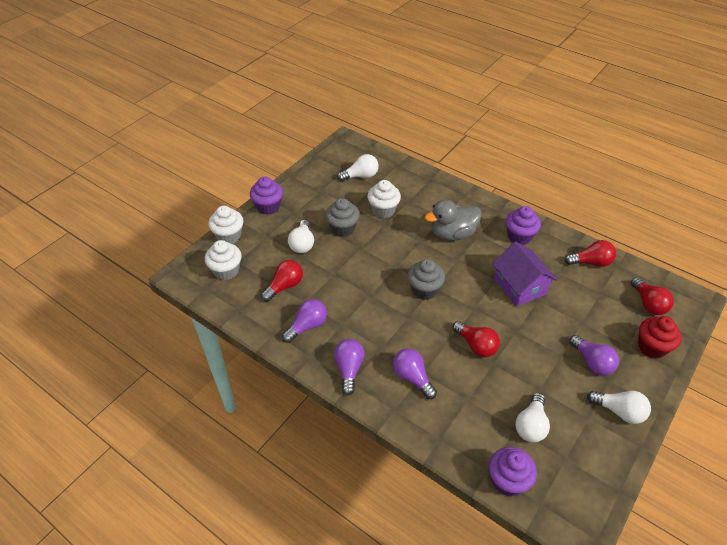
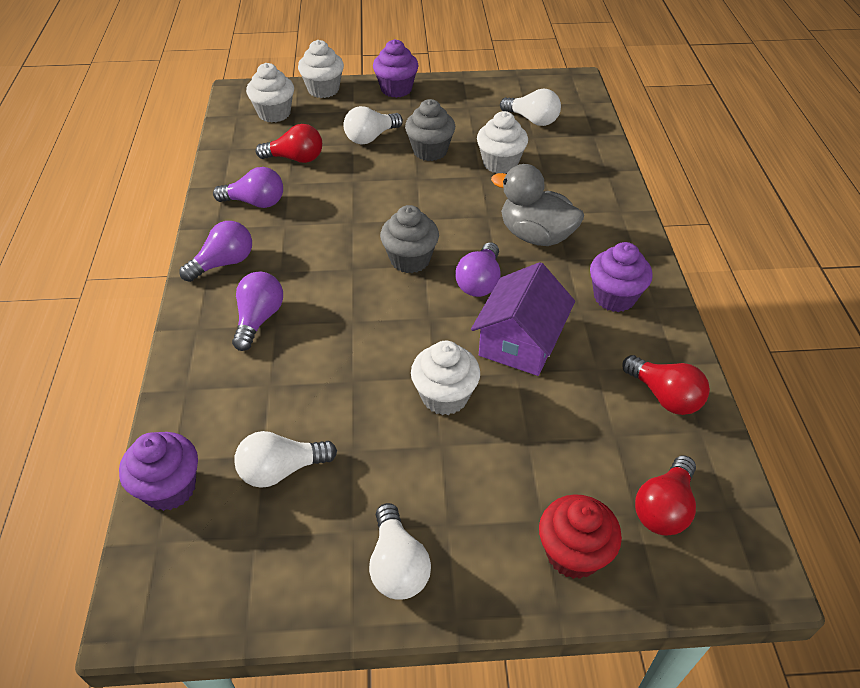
camera: 50 degrees right, 0 degrees up
(476, 345) = (367, 350): red light bulb -> none
(532, 335) = (444, 396): none -> white cupcake
(592, 362) = (462, 488): purple light bulb -> purple light bulb (480, 282)

